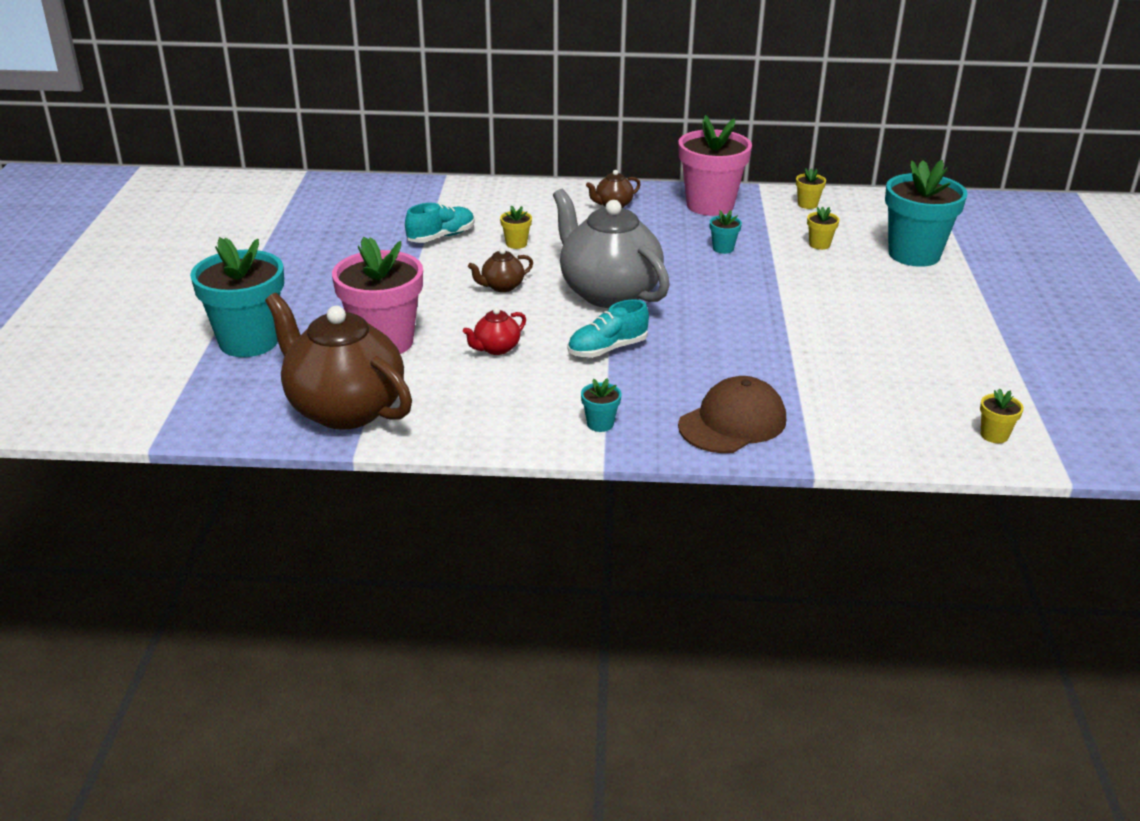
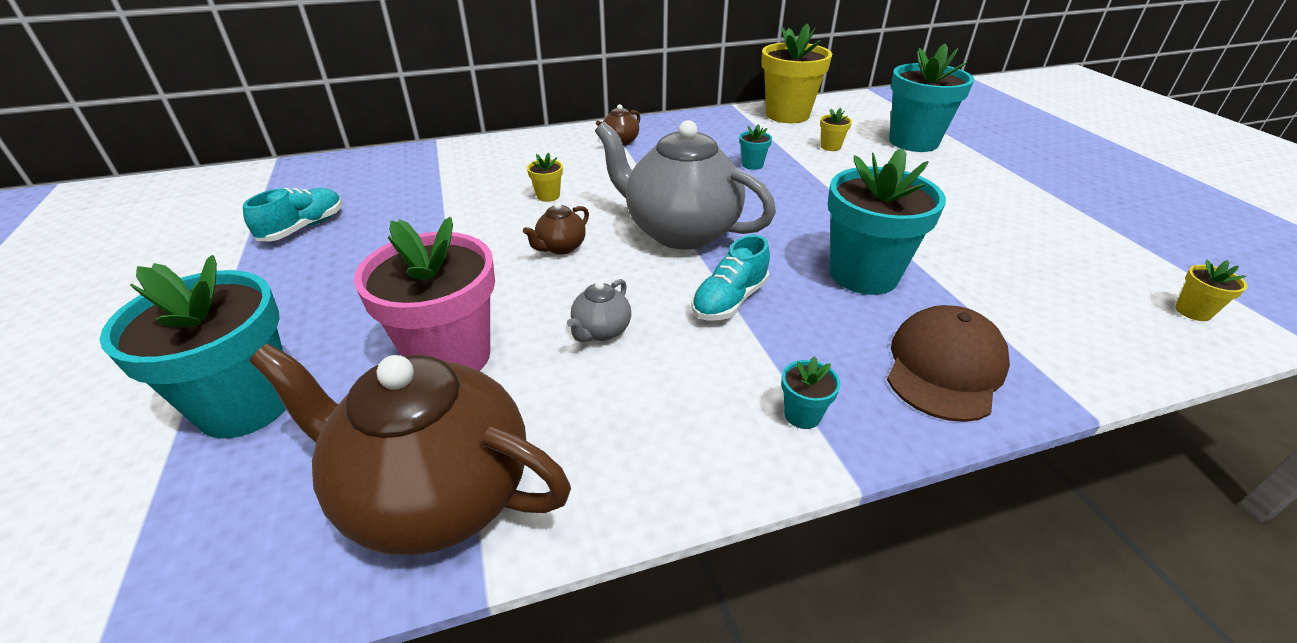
camera: 20 degrees left, 5 degrees up
(441, 237) = (461, 203): turquoise shoe -> turquoise shoe (304, 227)
(496, 348) = (601, 331): red teapot -> grey teapot
(710, 205) = (707, 128): pink flower pot -> none
(735, 354) = (863, 274): none -> turquoise flower pot
(807, 204) = (787, 115): yellow flower pot -> yellow flower pot, size x2.41

